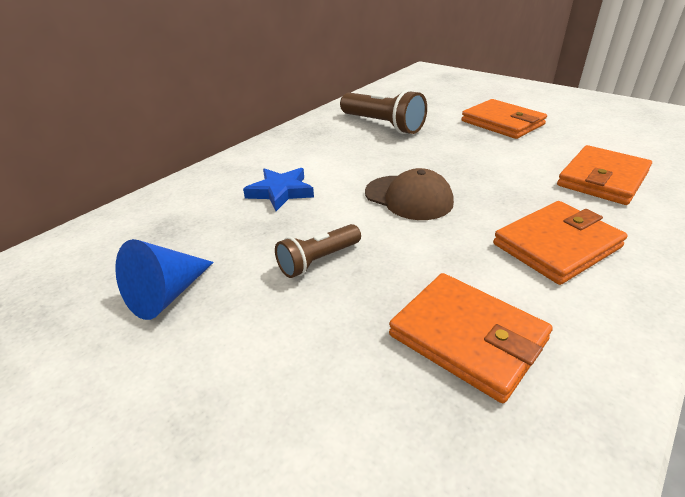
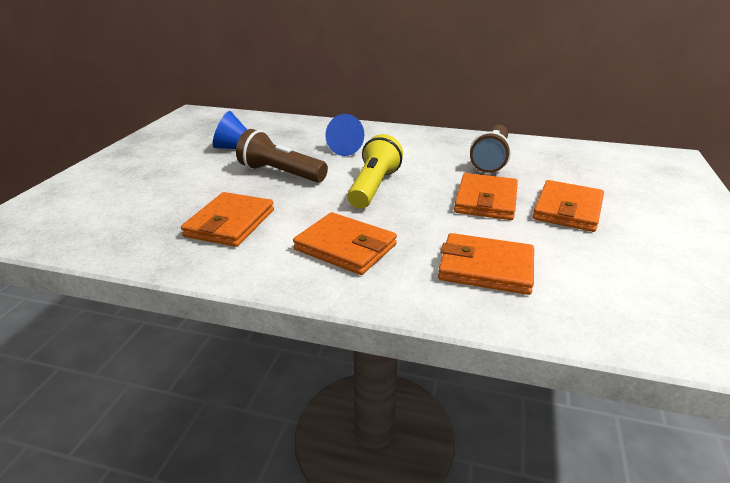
camera: 65 degrees right, 5 degrees down
(280, 192) = (348, 149): blue star -> blue cone
(318, 260) = (280, 173): brown flashlight -> brown flashlight, size x1.64
(408, 197) = (374, 187): brown cap -> yellow flashlight
(471, 148) = (486, 200): none -> orange wallet

